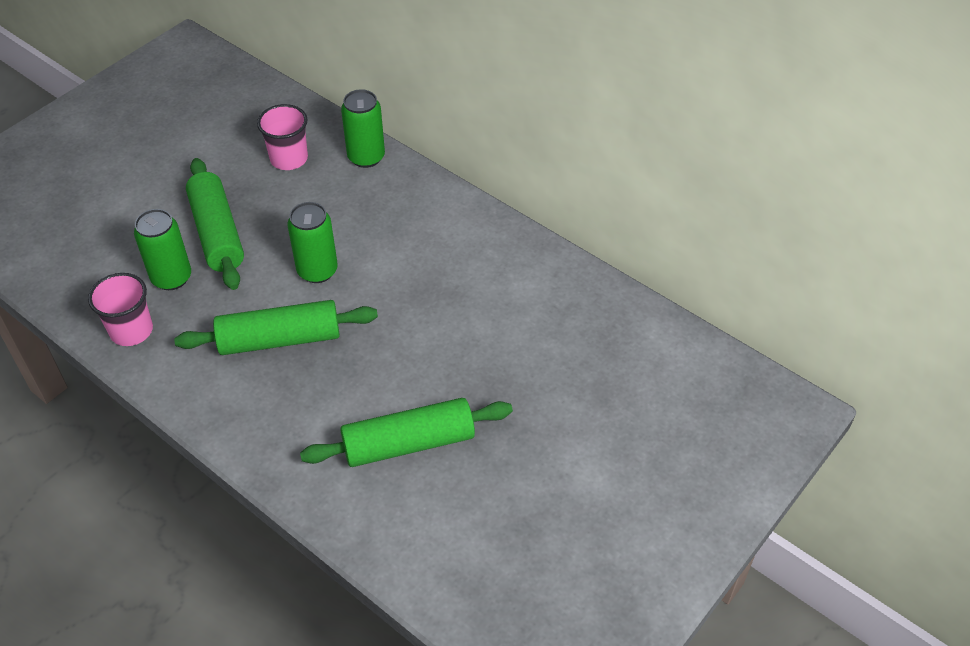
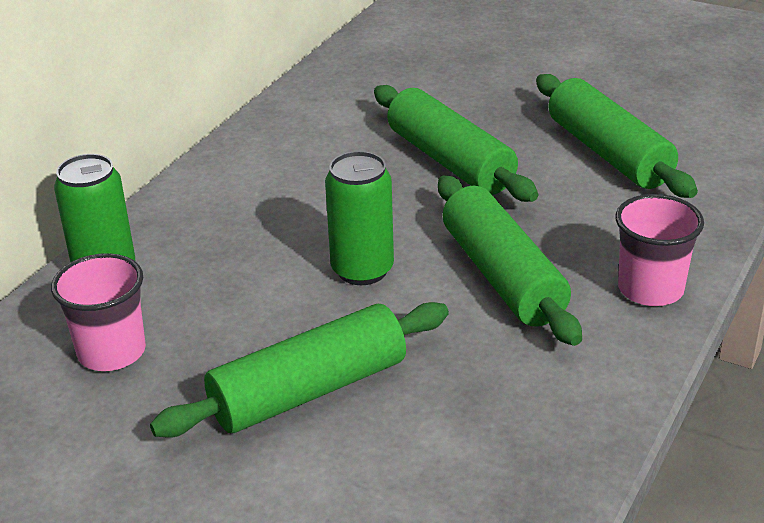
camera: 100 degrees left, 15 degrees down
(131, 331) = (555, 431): pink cup -> pink cup (650, 289)
(171, 278) = (425, 417): green can -> none
(432, 340) = (450, 161): none -> green rolling pin

